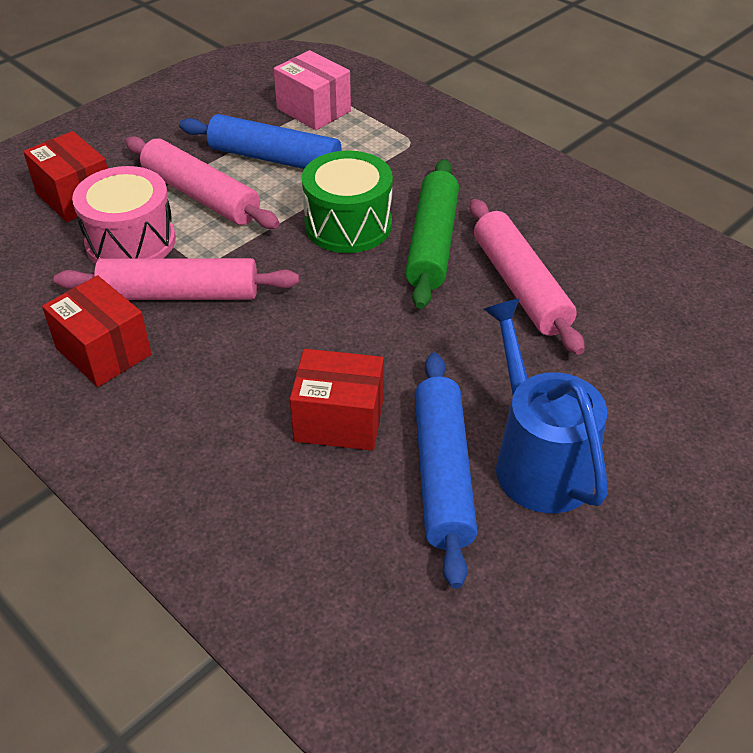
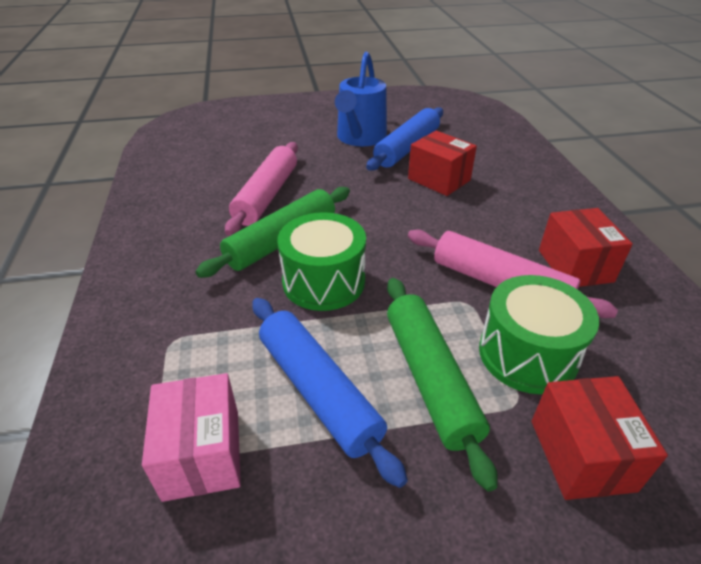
camera: 145 degrees left, 5 degrees down
(131, 241) = (527, 354): pink drum -> green drum
(200, 195) = (430, 379): pink rolling pin -> green rolling pin

